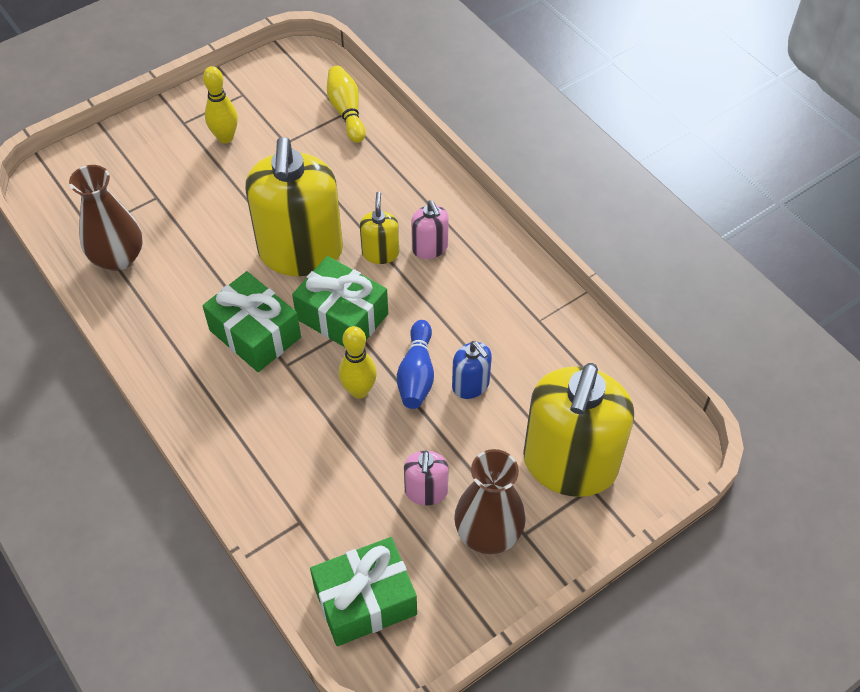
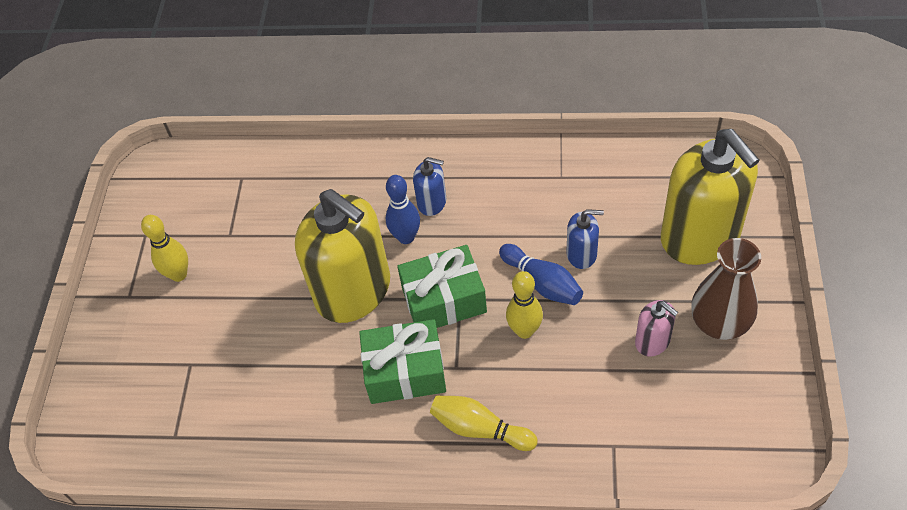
camera: 45 degrees left, 0 degrees up
(118, 257) = (227, 432): brown vase -> none
(346, 111) = (241, 174): yellow bowling pin -> yellow bowling pin (480, 429)
(365, 601) = (719, 441): green gift -> none
(380, 253) = (406, 237): yellow soap dispenser -> blue bowling pin
(430, 248) = (432, 202): pink soap dispenser -> blue soap dispenser

